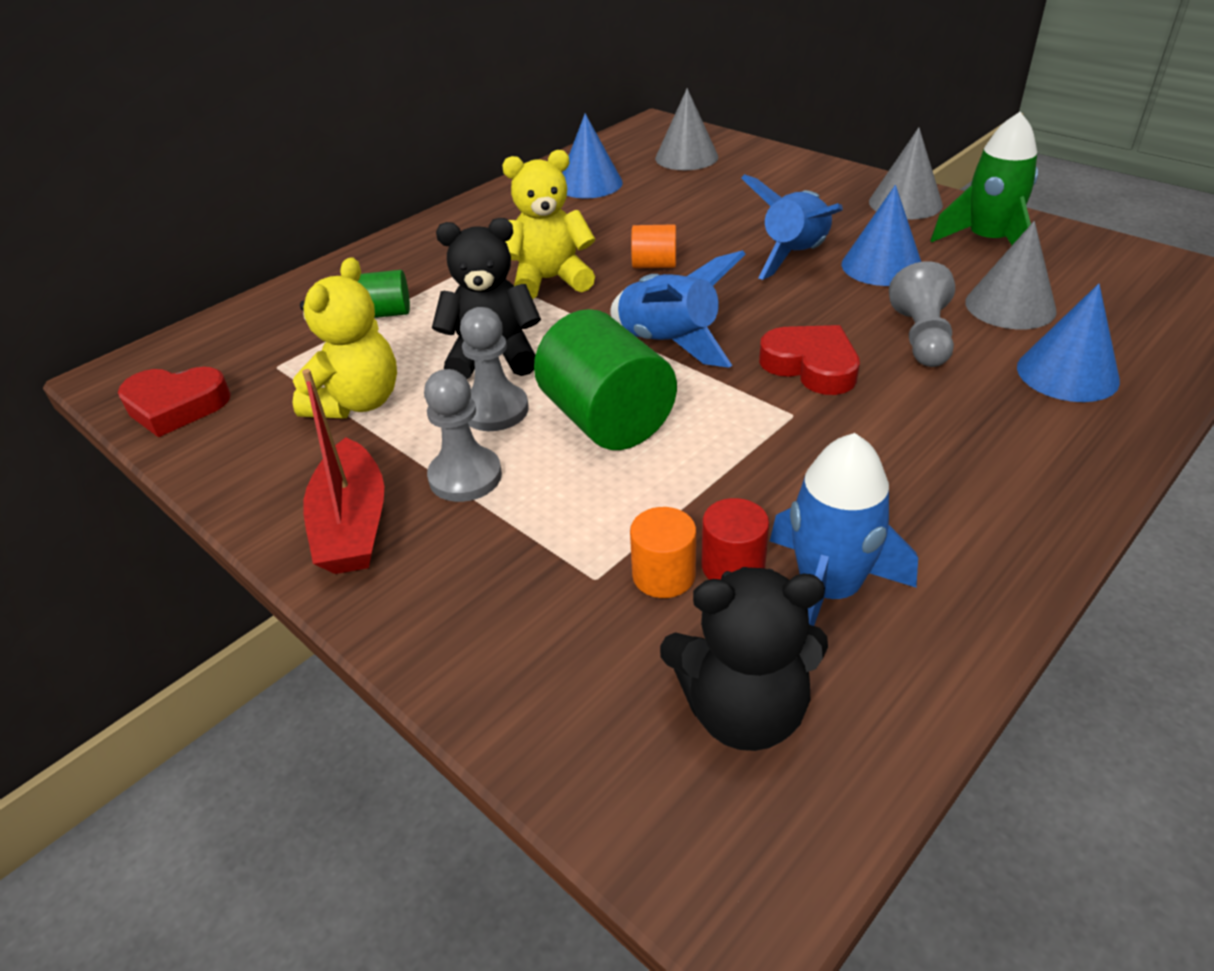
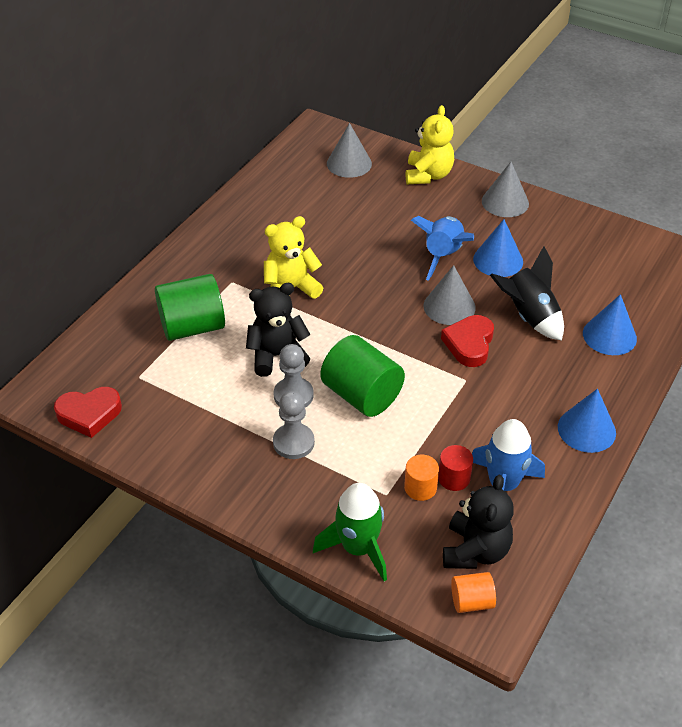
camera: 15 degrees left, 5 degrees up
(352, 524) = (242, 480): red boat -> none
(357, 402) = (206, 399): yellow teddy bear -> yellow teddy bear (428, 175)
(387, 313) = (192, 327): green cylinder -> green cylinder, size x1.94
(589, 184) = (287, 195): blue cone -> blue cone (586, 429)
(654, 265) = (355, 270): orange cylinder -> orange cylinder (471, 601)
(669, 343) = (382, 334): blue rocket -> none
(743, 710) = (475, 551): black teddy bear -> black teddy bear turned 60 degrees counterclockwise
(811, 366) = (469, 344): red heart -> red heart turned 105 degrees counterclockwise
(921, 337) = (528, 317): grey pawn -> black rocket
(987, 241) = (559, 234): green rocket -> green rocket (357, 548)
(1010, 306) = (576, 288): grey cone -> grey cone (449, 306)

